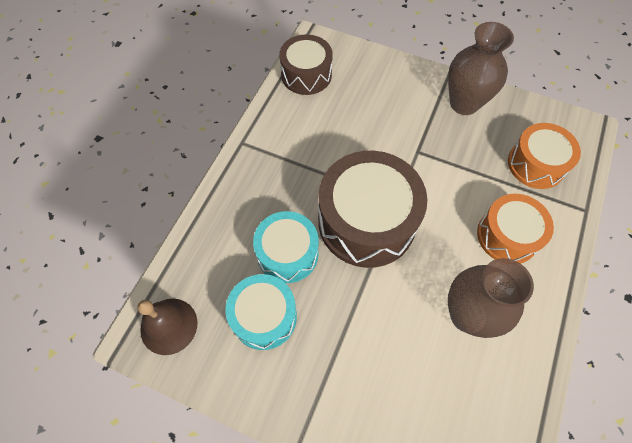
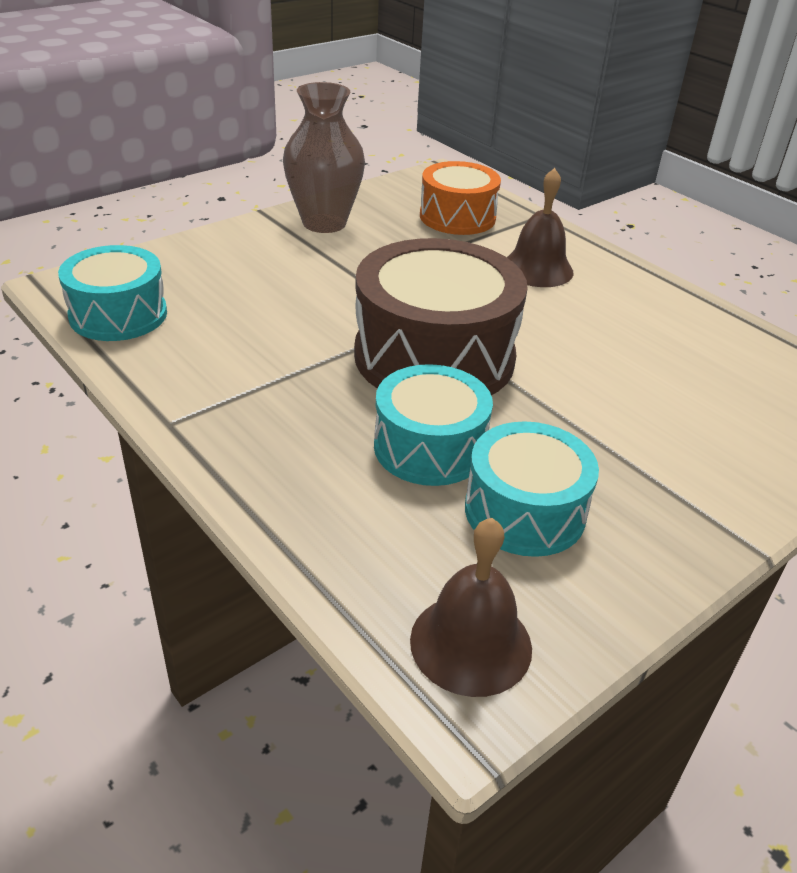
camera: 65 degrees left, 25 degrees down
(306, 75) = (118, 314): brown drum -> turquoise drum
(467, 315) = (625, 333): brown vase -> none
(507, 236) = (537, 269): orange drum -> brown bell

